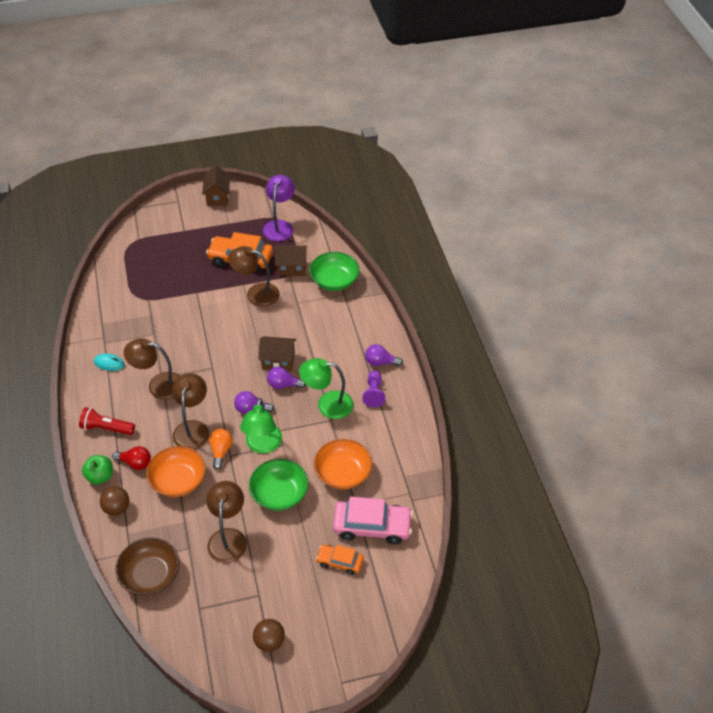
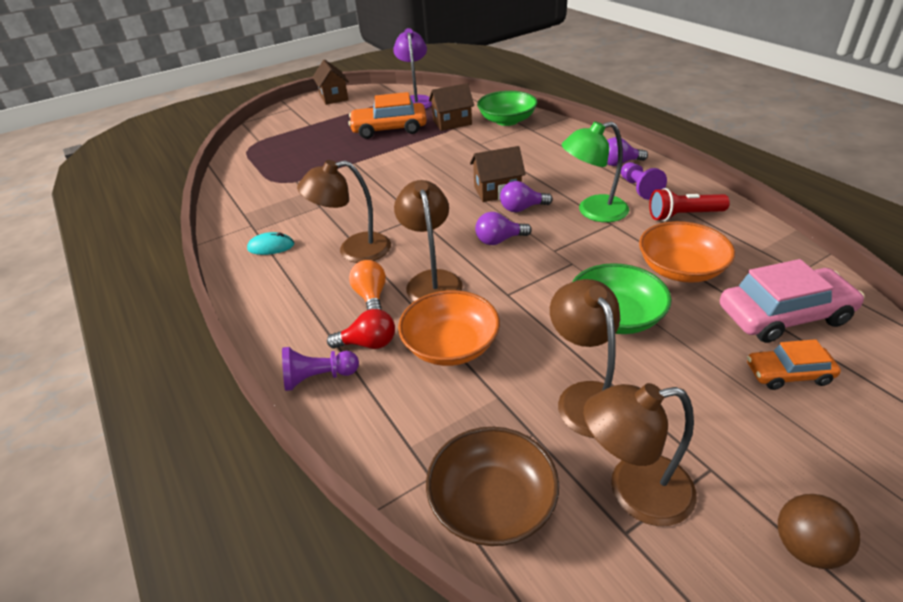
camera: 15 degrees left, 10 degrees down
(100, 476) = (318, 377): green apple -> purple pawn
(106, 428) = (300, 315): red flashlight -> red flashlight (683, 215)
(117, 508) = (370, 414): brown ball -> none
(221, 451) = (491, 293): orange light bulb -> orange light bulb (371, 296)
(256, 293) = (426, 148): brown lamp -> brown lamp (634, 491)
(262, 445) = (545, 271): green lamp -> none

